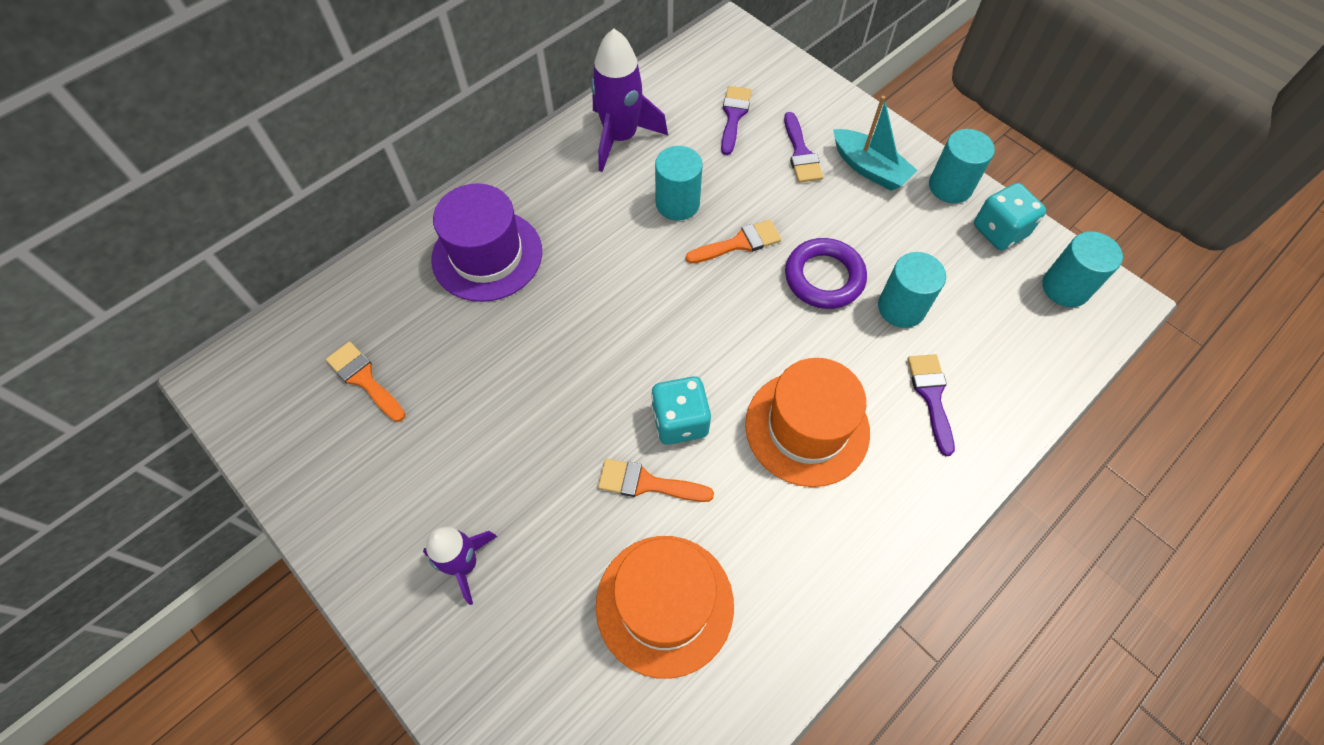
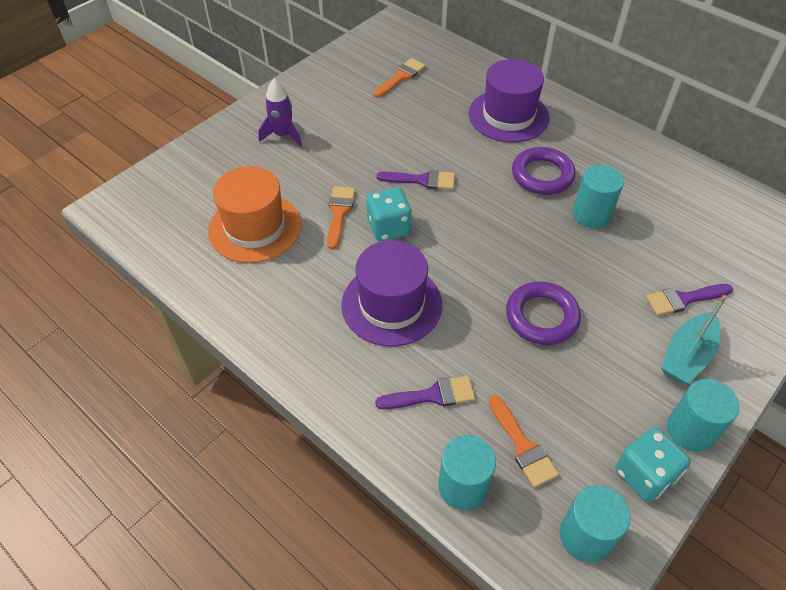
camera: 85 degrees right, 10 degrees down
(606, 238) = (542, 175): none -> purple ring
(621, 137) = (649, 175): purple rocket -> none
(734, 116) = (709, 248): purple brush -> purple brush (422, 180)
(739, 243) = (561, 256): orange brush -> orange brush (522, 446)
(807, 428) = (391, 304): orange hat -> purple hat
(901, 308) = (523, 376): turquoise cylinder -> turquoise cylinder (463, 486)

